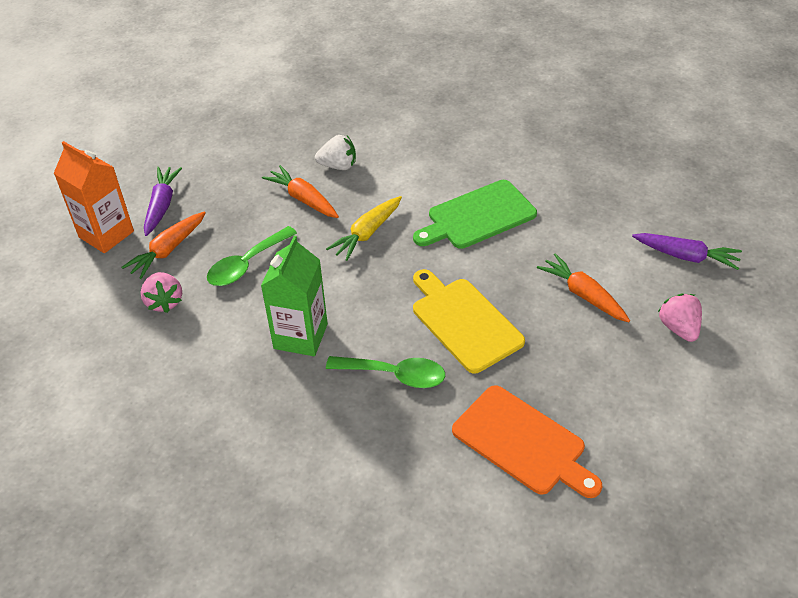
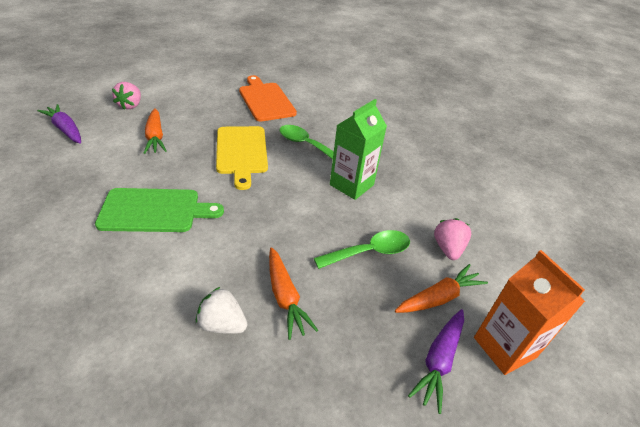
camera: 160 degrees left, 5 degrees down
(367, 233) = (253, 235): yellow carrot -> none

